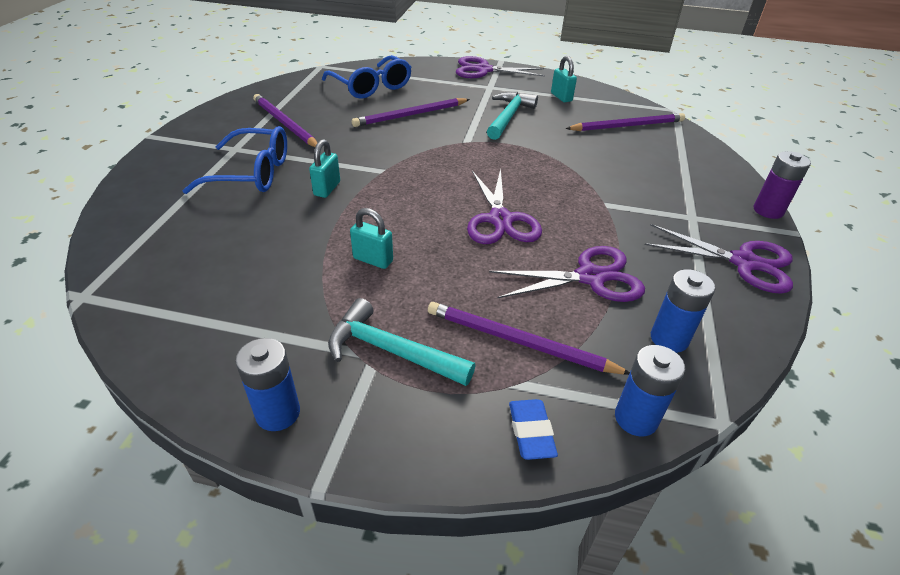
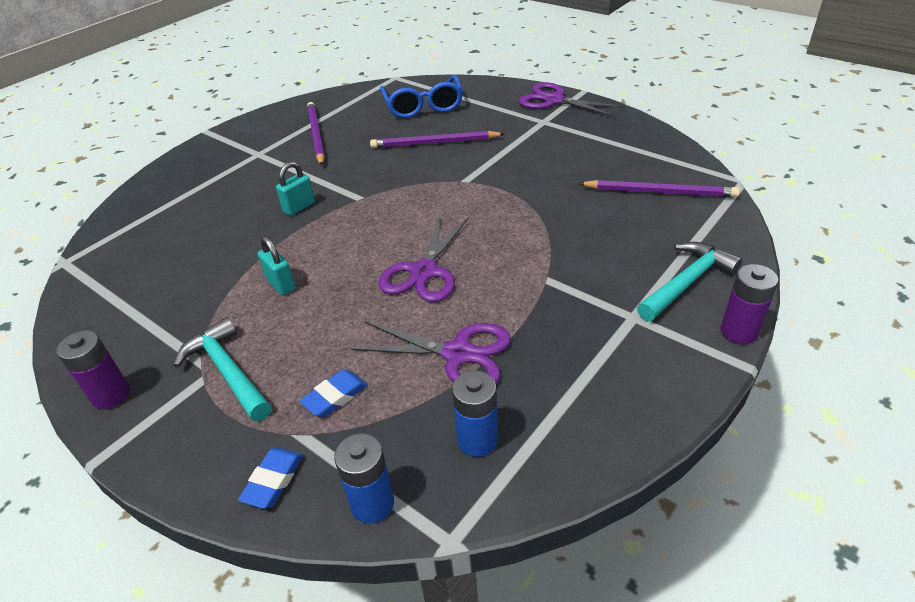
camera: 30 degrees right, 0 degrees up
(252, 173) = (253, 180): blue glasses -> none
(278, 413) = (111, 395): blue battery -> purple battery
(508, 117) = (532, 160): turquoise hammer -> turquoise hammer (687, 282)
(519, 342) = (335, 397): purple pencil -> blue eraser
(561, 97) = (613, 144): turquoise padlock -> none
(744, 262) = (643, 384): purple scissors -> none

